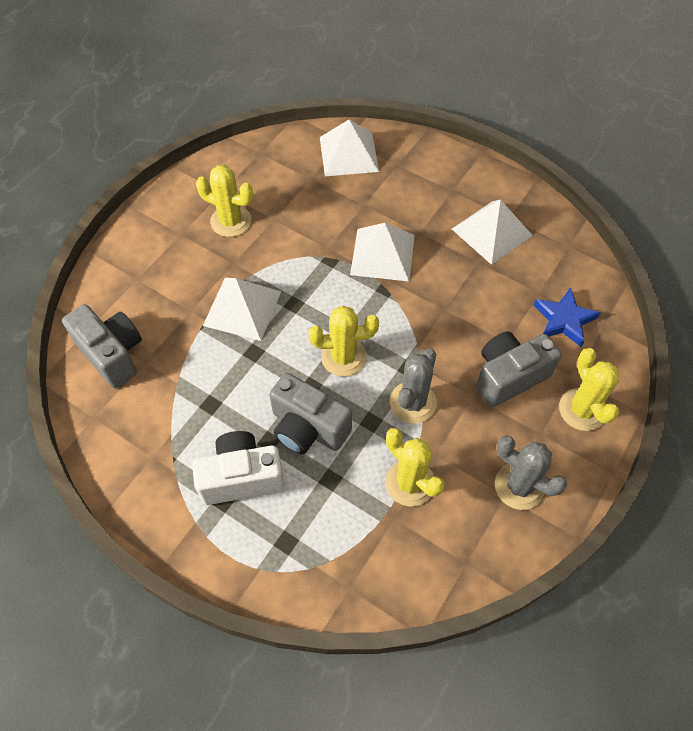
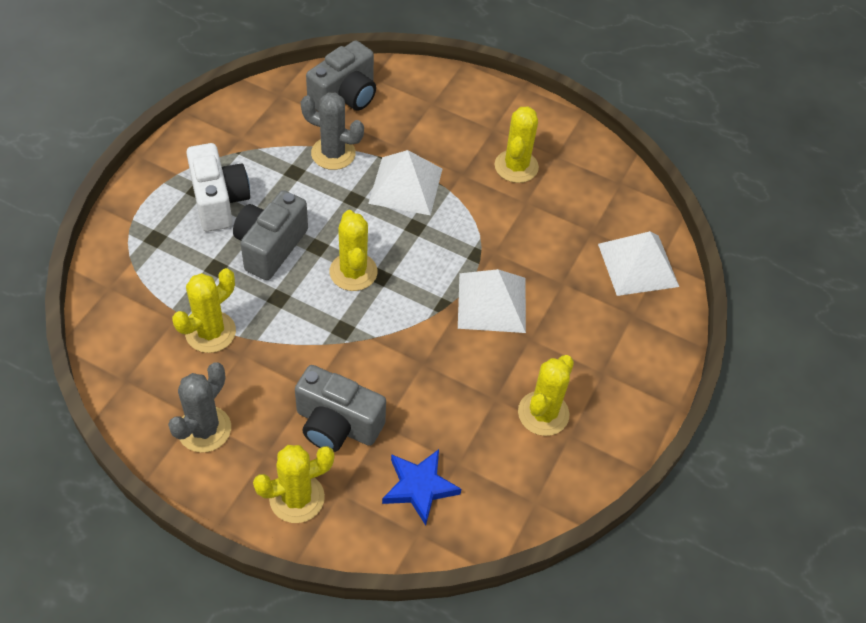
camera: 80 degrees right, 5 degrees down
(413, 402) = (301, 333): grey cactus -> grey cactus (333, 153)
(491, 232) = (543, 413): white pyramid -> yellow cactus
(509, 376) = (337, 424): grey camera -> grey camera turned 150 degrees clockwise

